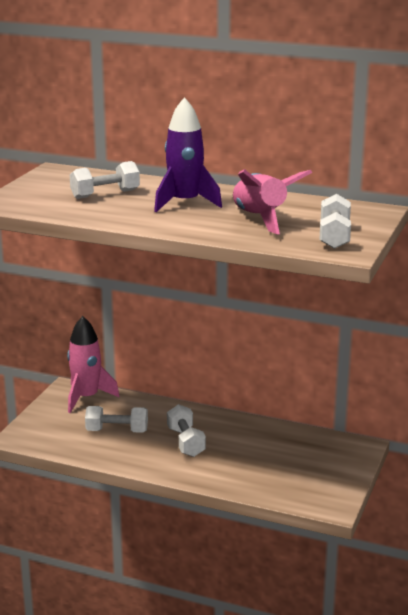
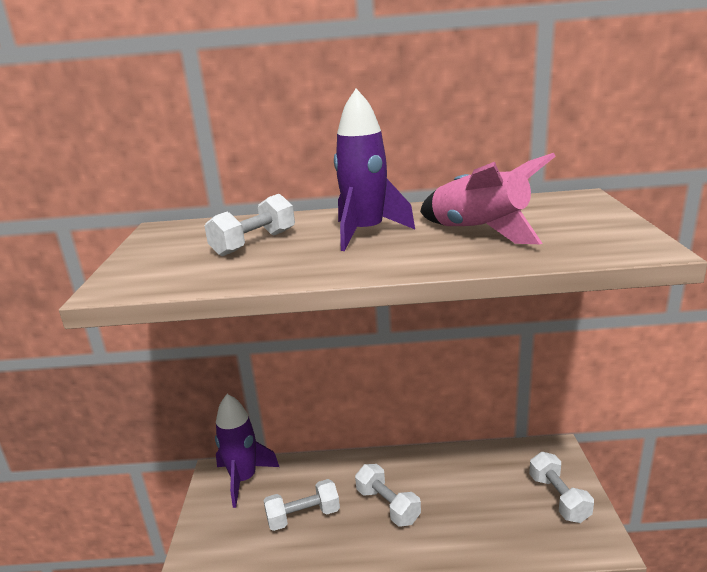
camera: 20 degrees left, 0 degrees up
(87, 397) = (244, 479): pink rocket -> purple rocket
(334, 236) = (594, 233): white dumbbell -> white dumbbell (558, 498)

